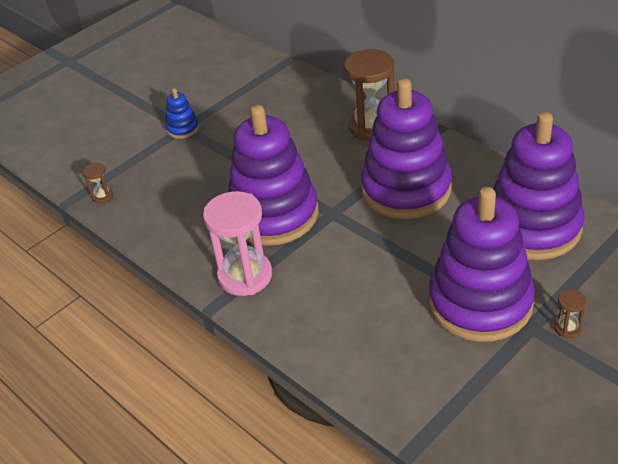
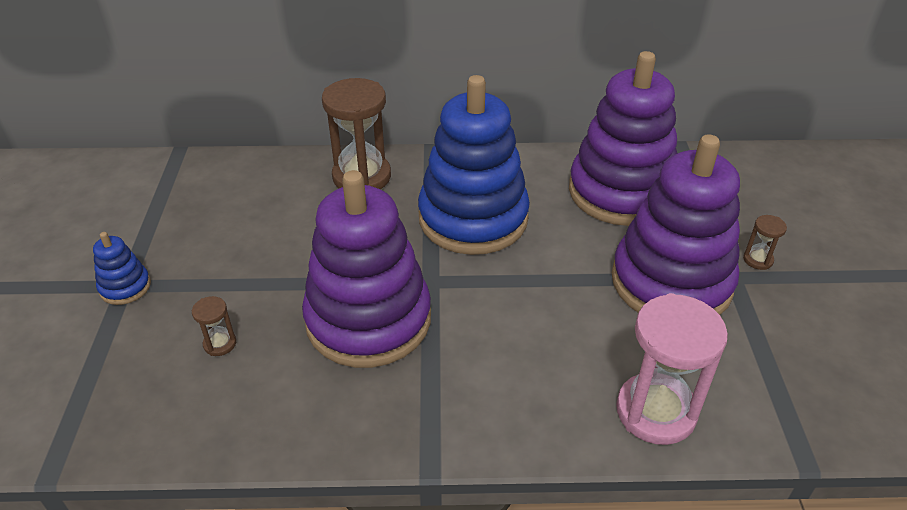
camera: 50 degrees left, 0 degrees up
(102, 196) = (100, 433): brown hourglass -> brown hourglass (220, 344)
(245, 276) = (422, 406): pink hourglass -> pink hourglass (655, 411)
(406, 189) = (473, 218): purple stacking toy -> blue stacking toy

